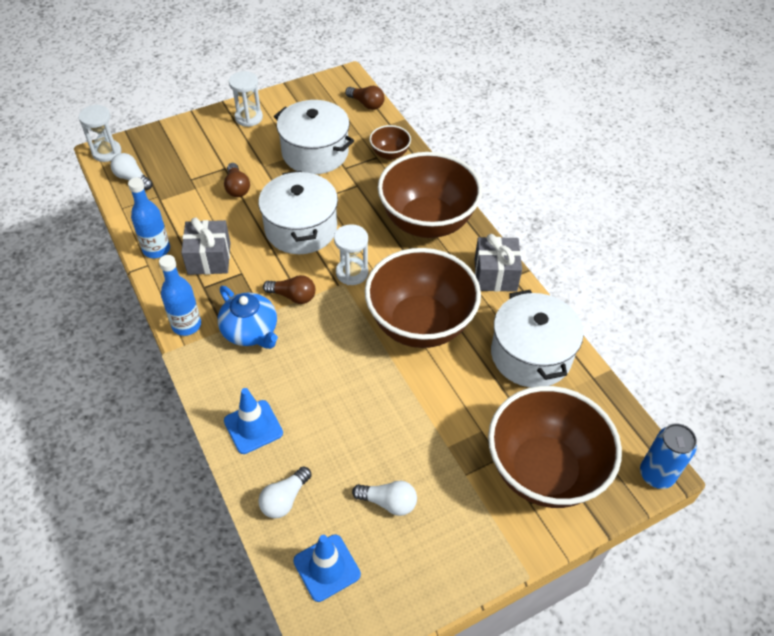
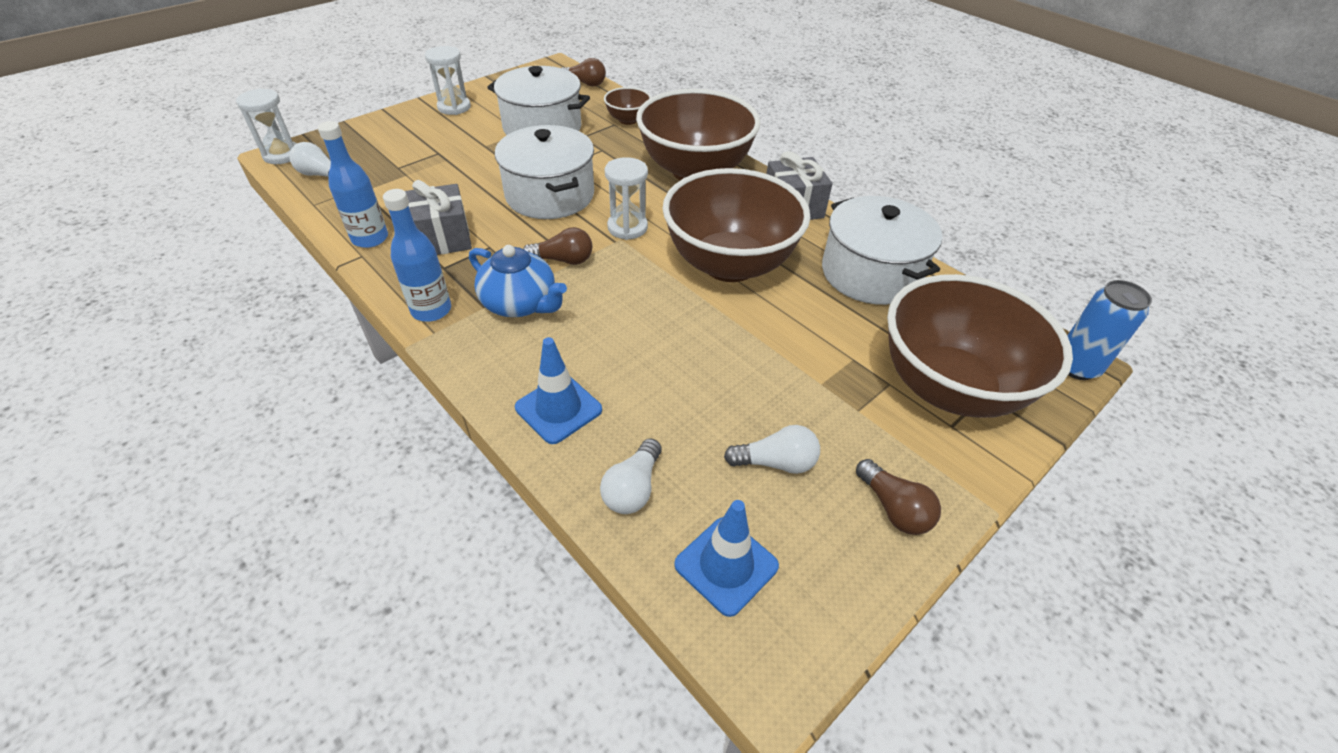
camera: 15 degrees left, 5 degrees down
(237, 187) = (459, 168): brown light bulb -> brown light bulb (894, 508)

